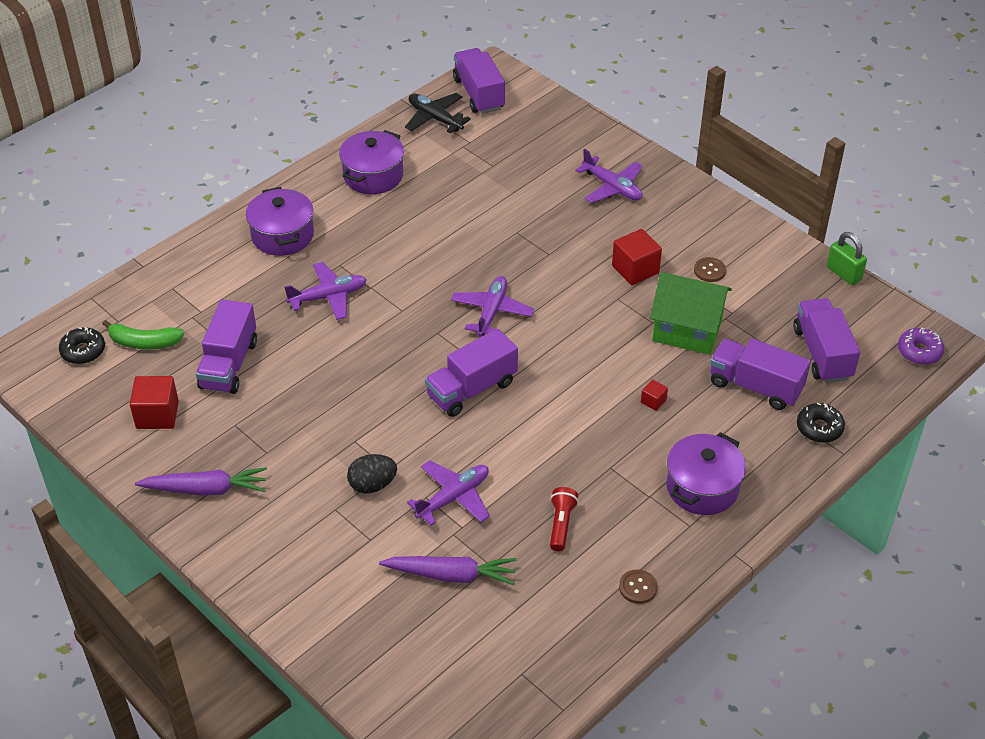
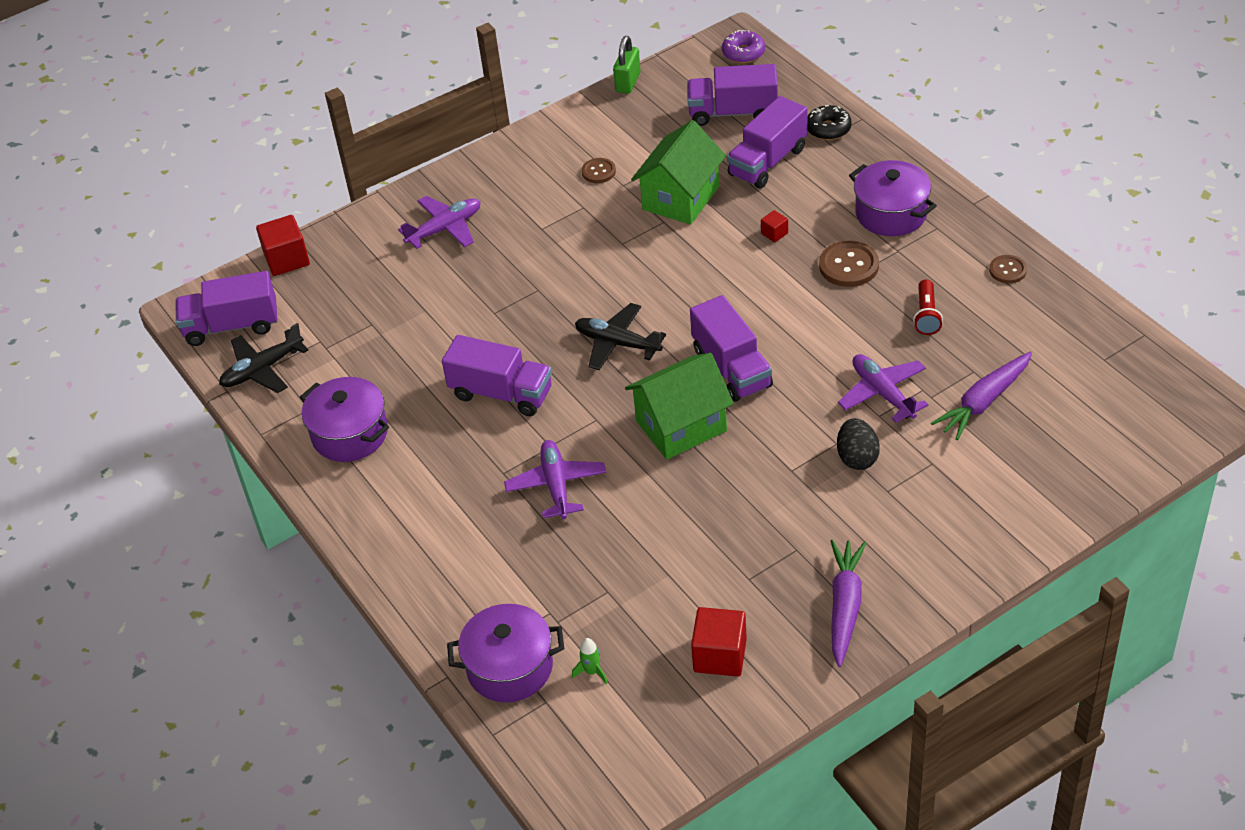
camera: 75 degrees left, 0 degrees up
(83, 351) = (592, 739): black donut -> none
(144, 342) = (592, 672): green banana -> green rocket
(229, 364) = (649, 584): purple truck -> purple truck (501, 393)
(282, 235) = (433, 527): purple pot -> purple pot (510, 667)
(399, 364) = (681, 426): none -> green house
(451, 575) = (984, 402): purple carrot -> purple carrot turned 150 degrees counterclockwise
(491, 312) = (617, 343): purple plane -> black plane
(561, 524) = (926, 315): red flashlight -> red flashlight turned 105 degrees counterclockwise
(619, 460) = (849, 266): none -> brown button
(635, 269) = (582, 225): red cube -> red cube (287, 259)
(843, 273) = (628, 82): green padlock -> green padlock turned 45 degrees counterclockwise

